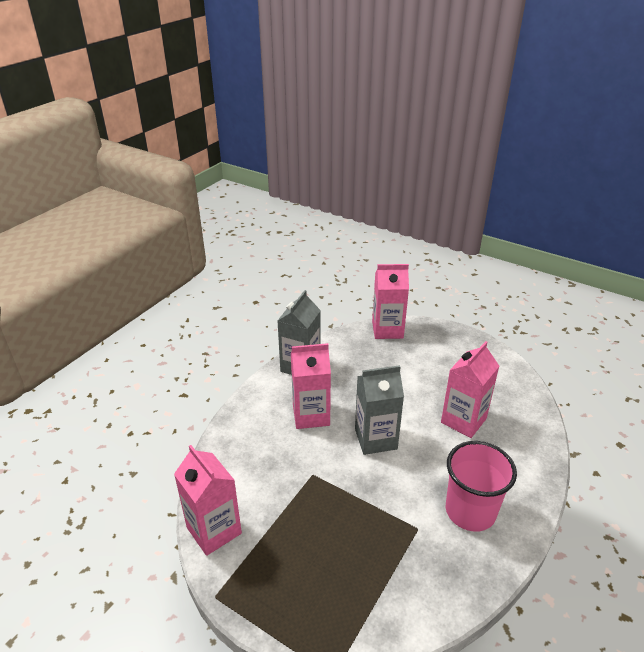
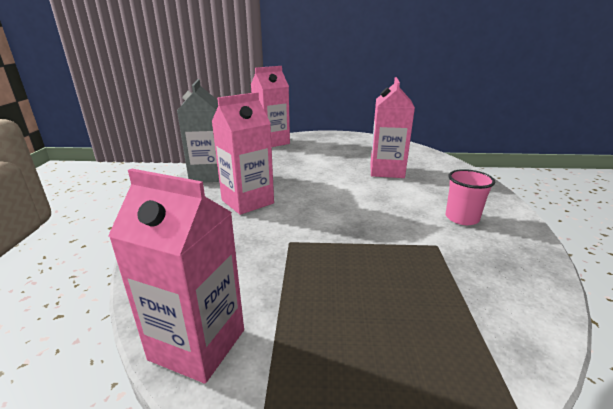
camera: 30 degrees left, 10 degrees down
(375, 439) = (327, 199): grey carton -> none
(470, 511) = (462, 218): pink cup -> pink cup, size x0.60

